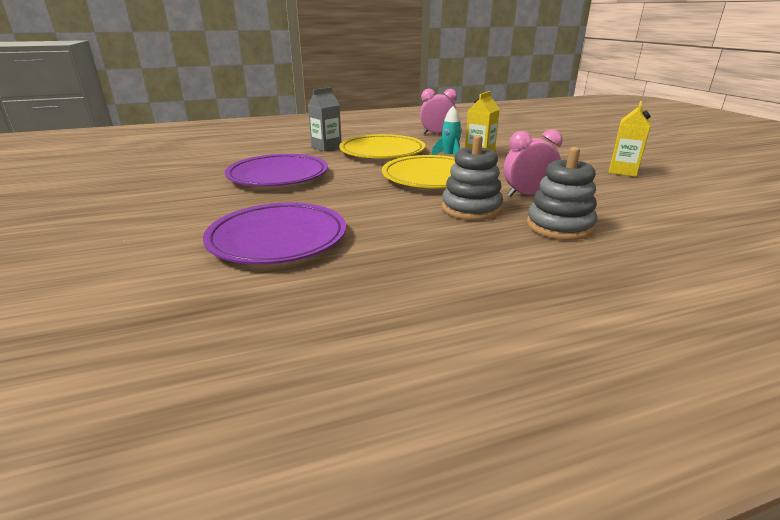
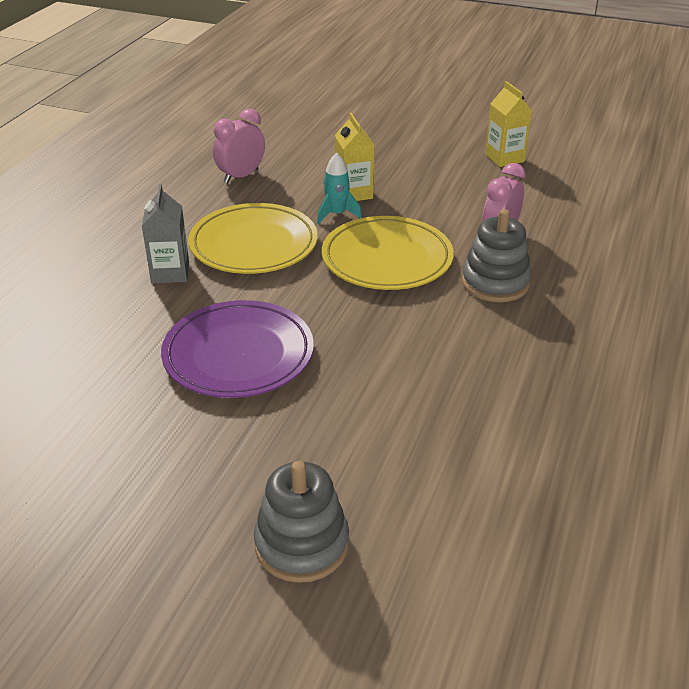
camera: 50 degrees left, 10 degrees up
(278, 239) = (441, 427): purple plate -> none
(559, 226) = (579, 264): grey stacking toy -> grey stacking toy (302, 544)

